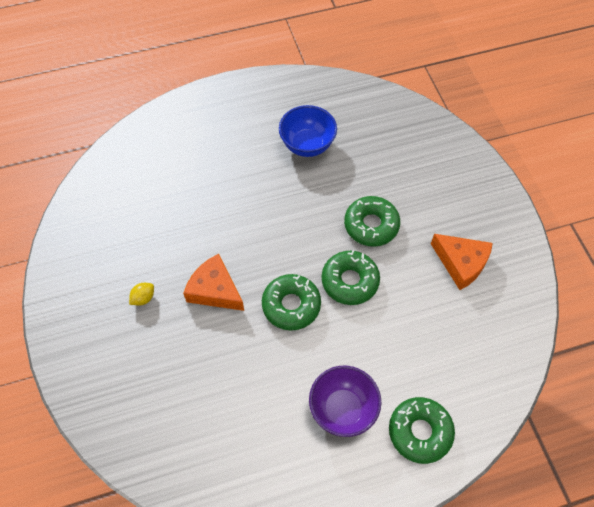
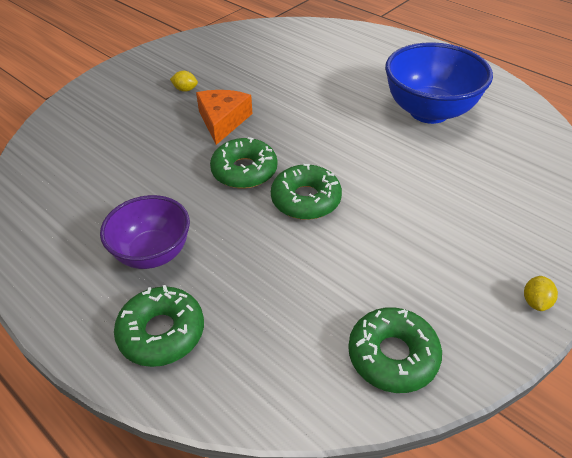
camera: 60 degrees right, 15 degrees down
(307, 145) = (429, 111): blue bowl -> blue bowl, size x1.52
(371, 225) = (387, 189): green donut -> green donut (392, 355)
(461, 263) = (415, 284): orange cheese -> none
(506, 212) = (535, 302): none -> yellow lemon

